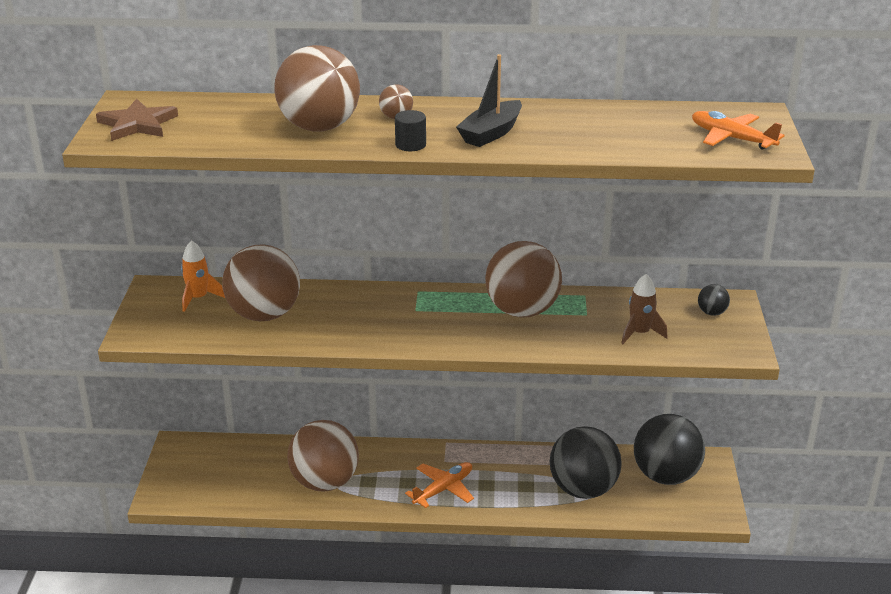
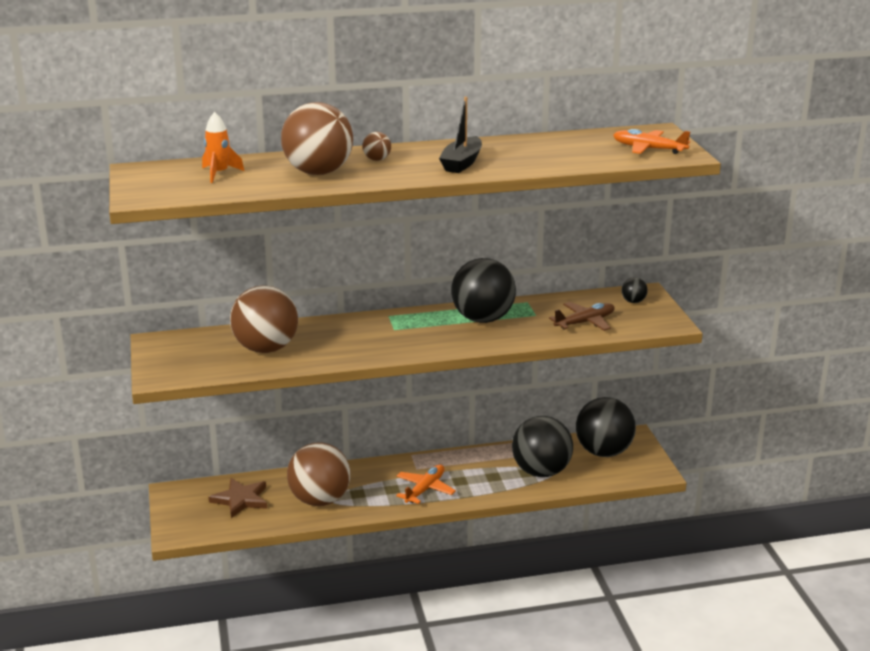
camera: 15 degrees left, 5 degrees down
(137, 124) = (160, 185): brown star -> brown star (241, 499)
(198, 298) = (200, 344): orange rocket -> orange rocket (219, 173)
(410, 145) = (402, 177): black cylinder -> none
(522, 311) = (482, 319): brown ball -> black ball
(640, 333) = (584, 322): brown rocket -> brown plane

